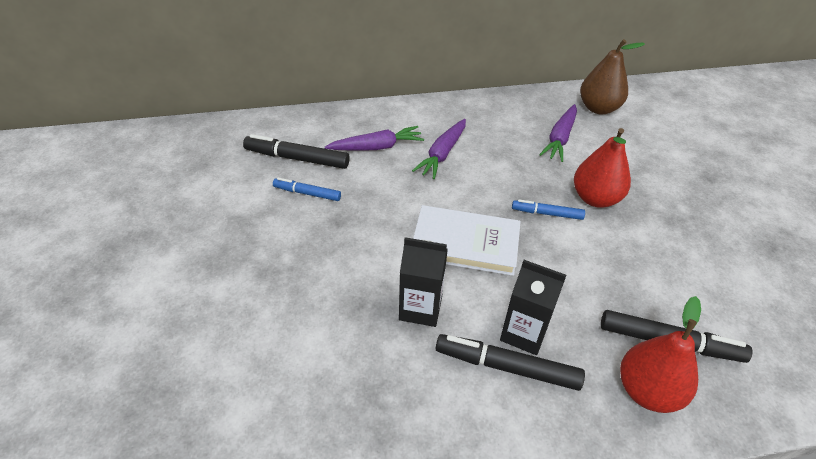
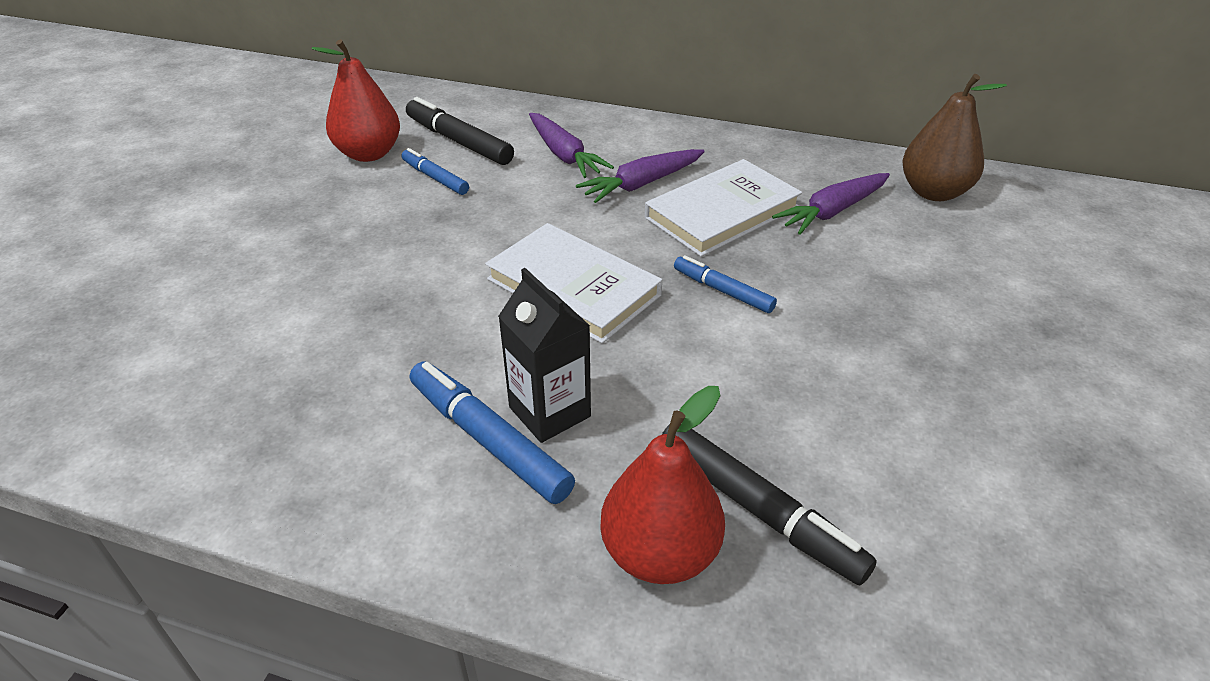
camera: 30 degrees right, 5 degrees down
(376, 147) = (564, 155): purple carrot -> purple carrot turned 45 degrees clockwise
(420, 308) = (446, 335): black carton -> none
(503, 159) = (722, 212): none -> white book
(507, 367) = (488, 439): black marker -> blue marker
(595, 198) = (817, 296): red pear -> red pear (369, 154)

